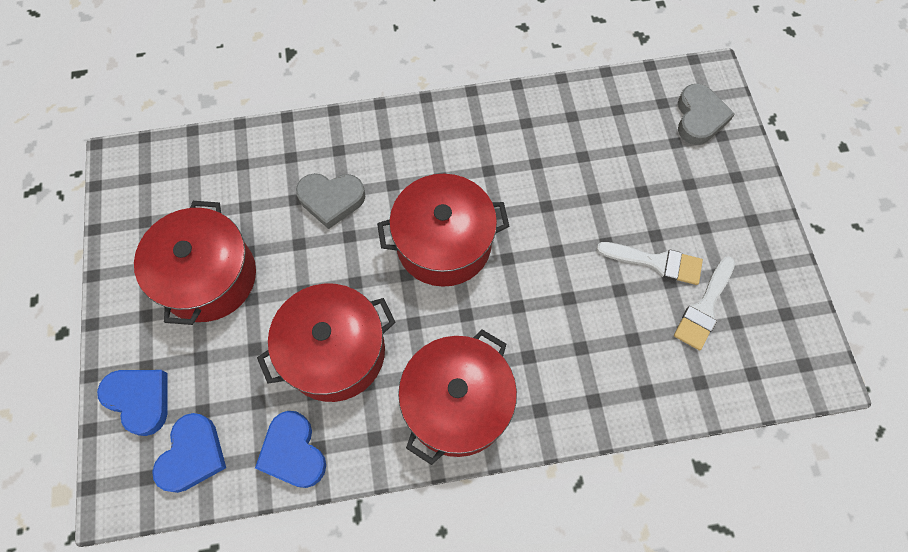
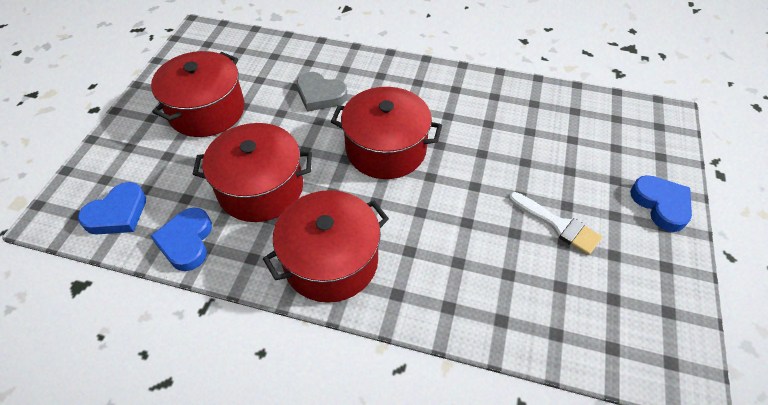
camera: 25 degrees right, 15 degrees down
(140, 400) = (110, 165): blue heart -> blue heart (661, 205)
(699, 118) = (645, 138): grey heart -> none
(704, 307) = (588, 275): white brush -> none

